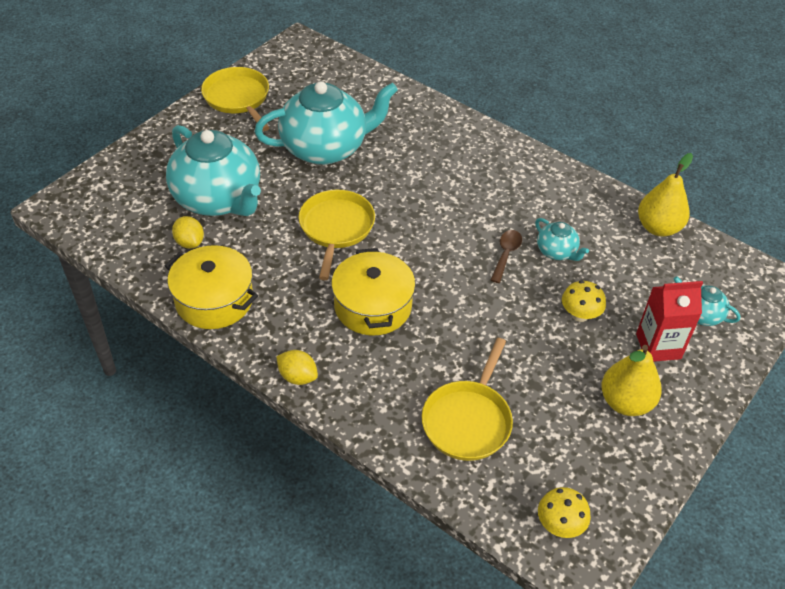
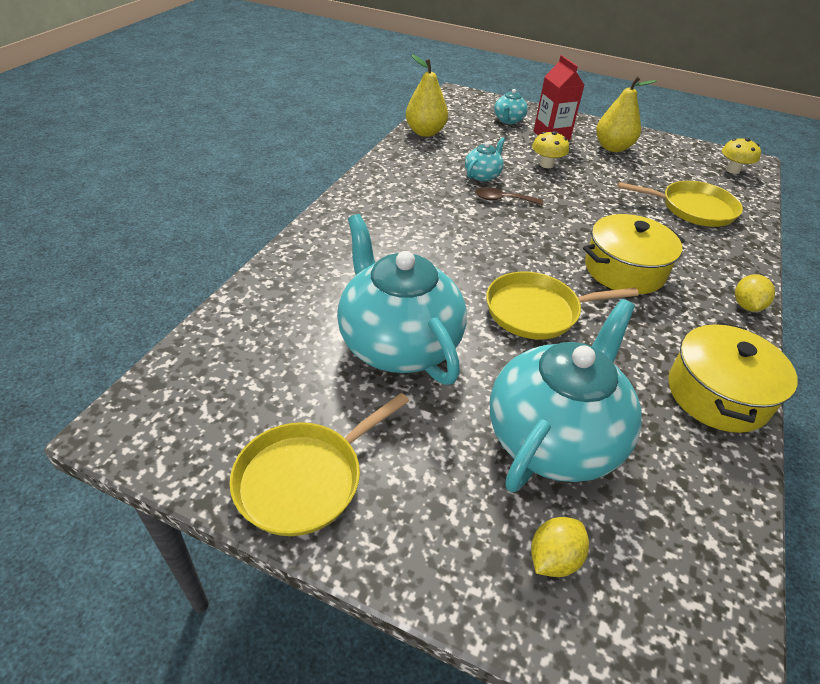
camera: 105 degrees left, 5 degrees down
(190, 242) = (651, 448): yellow lemon -> yellow lemon (553, 558)

